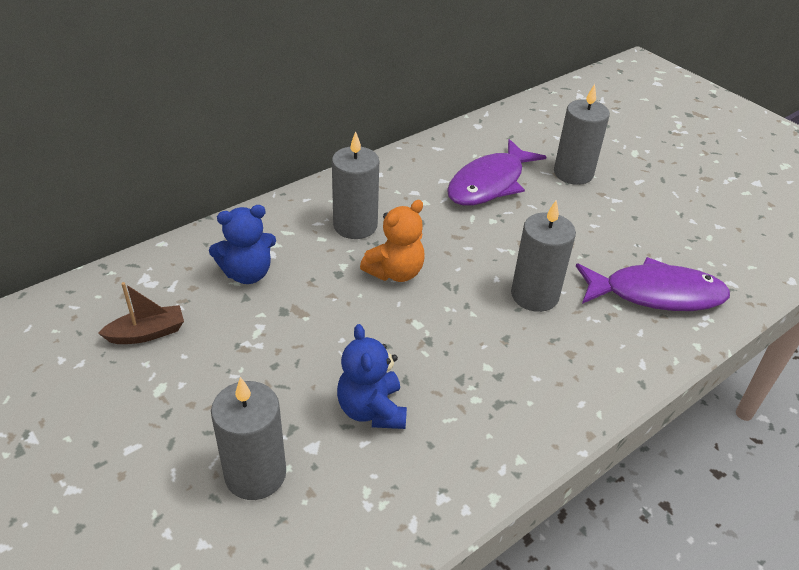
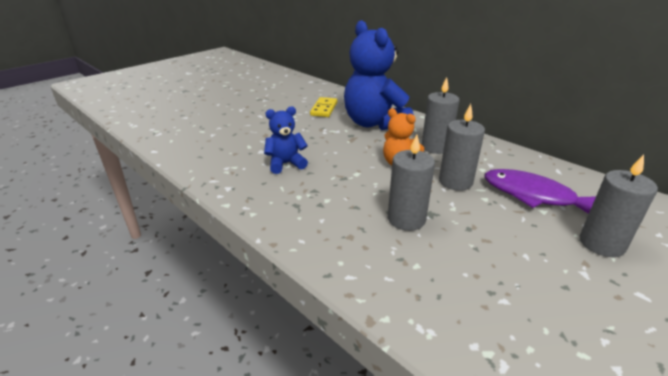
camera: 85 degrees right, 10 degrees down
(147, 333) = (324, 109): brown boat -> yellow domino
(247, 273) = (374, 123): blue teddy bear -> blue teddy bear, size x1.98
(255, 474) = (245, 140): grey candle -> grey candle (455, 182)
(656, 294) = (446, 293): purple fish -> none

